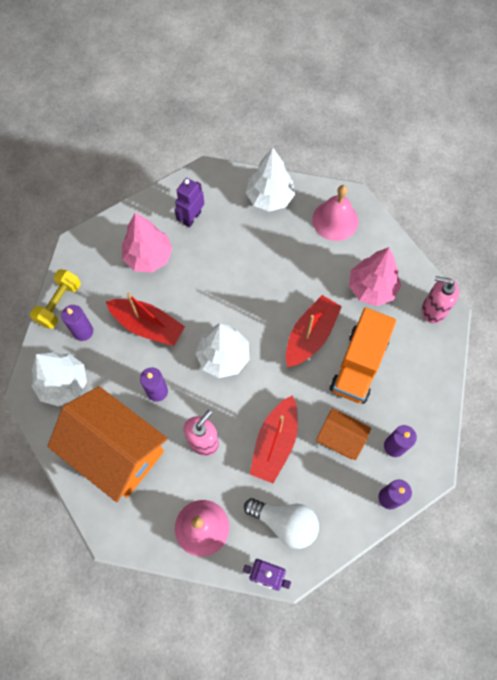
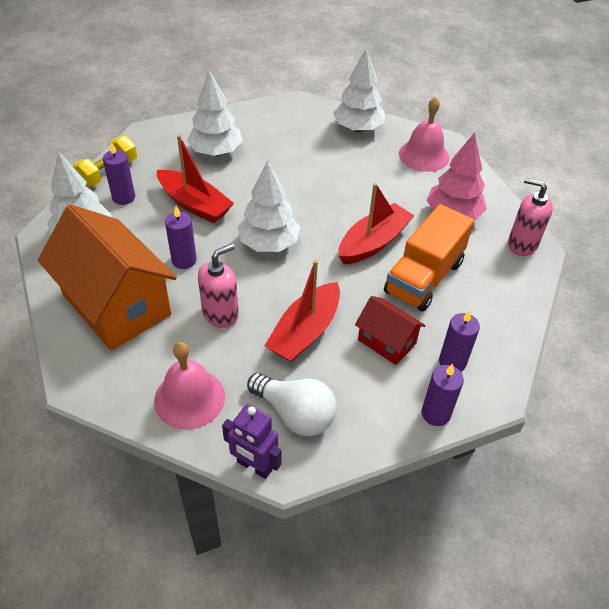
camera: 10 degrees right, 20 degrees down
(148, 257) = (216, 152): pink tree -> white tree
(192, 218) = (271, 130): purple robot -> none
(340, 438) = (386, 342): orange house -> red house

